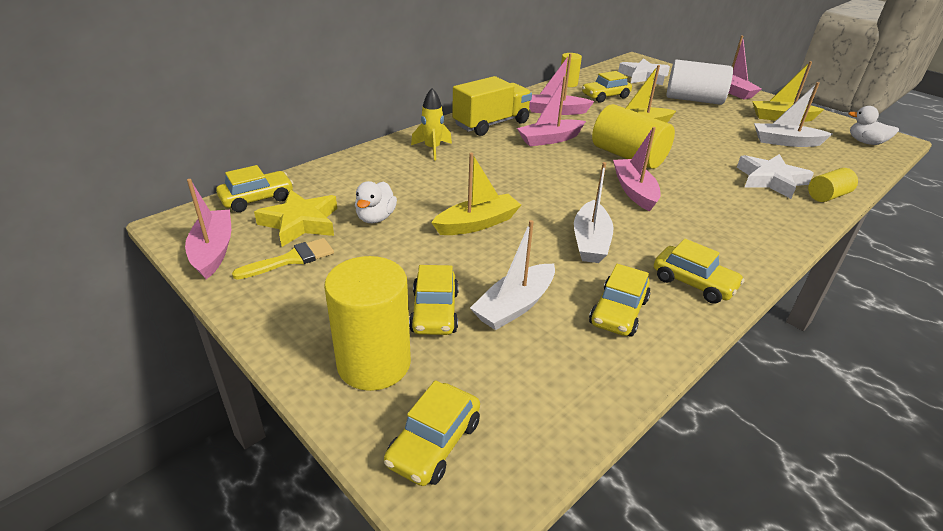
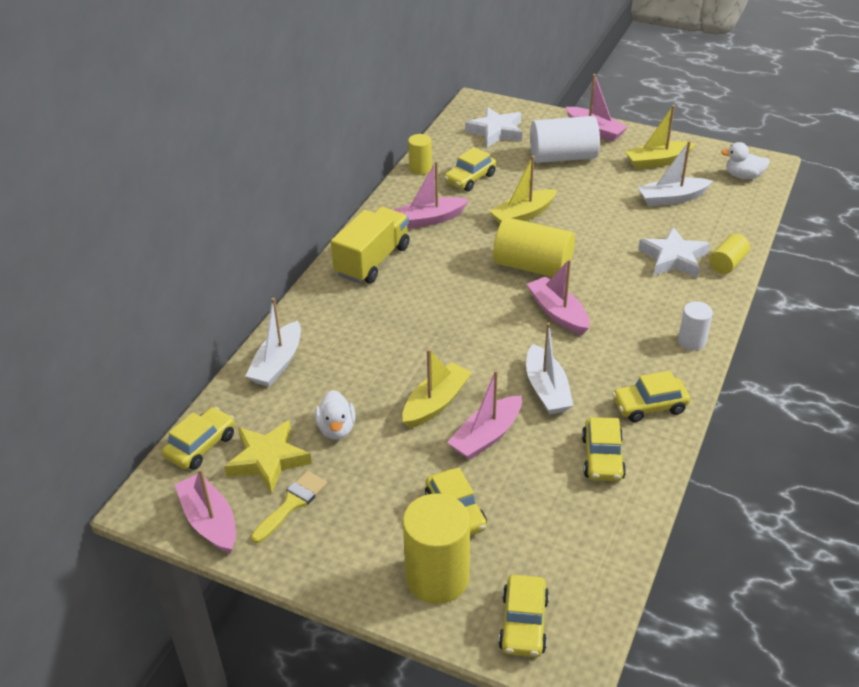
camera: 20 degrees left, 5 degrees up
(432, 149) = (333, 319): yellow rocket -> none
(514, 306) = (517, 482): white boat -> white boat (277, 363)
(549, 139) = (445, 266): pink boat -> pink boat (486, 436)
(693, 283) = (649, 406): yellow car -> yellow car turned 150 degrees clockwise
(765, 243) = (691, 341): none -> white cylinder

